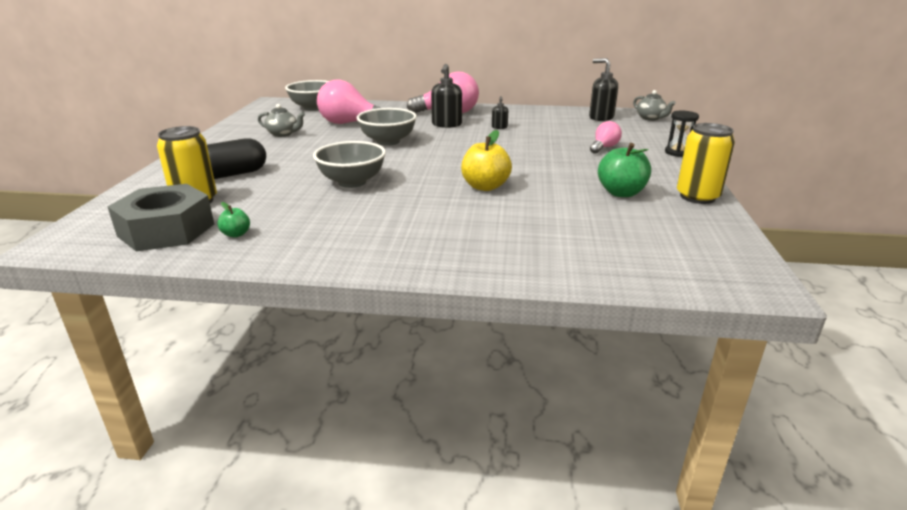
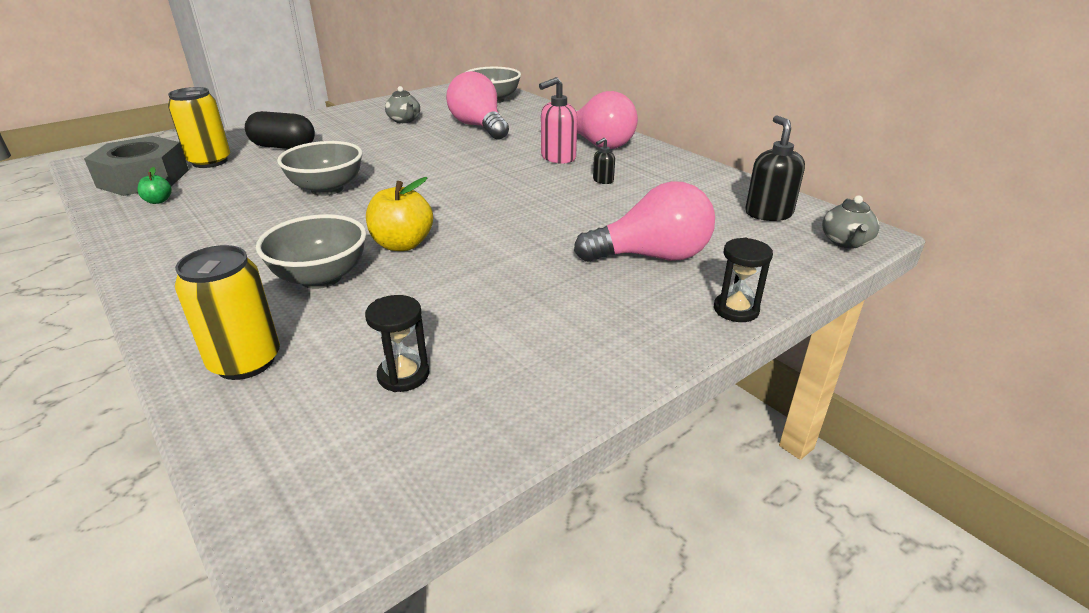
camera: 45 degrees right, 5 degrees up
(388, 141) = (457, 158): grey bowl -> grey bowl (321, 277)
(446, 125) = (558, 158): black soap dispenser -> pink soap dispenser
(604, 147) = (652, 256): pink light bulb -> pink light bulb, size x1.88
(621, 193) = (502, 324): green apple -> none
(639, 226) = (403, 375): none -> black hourglass
(697, 197) = (574, 384): yellow can -> yellow can (245, 362)

